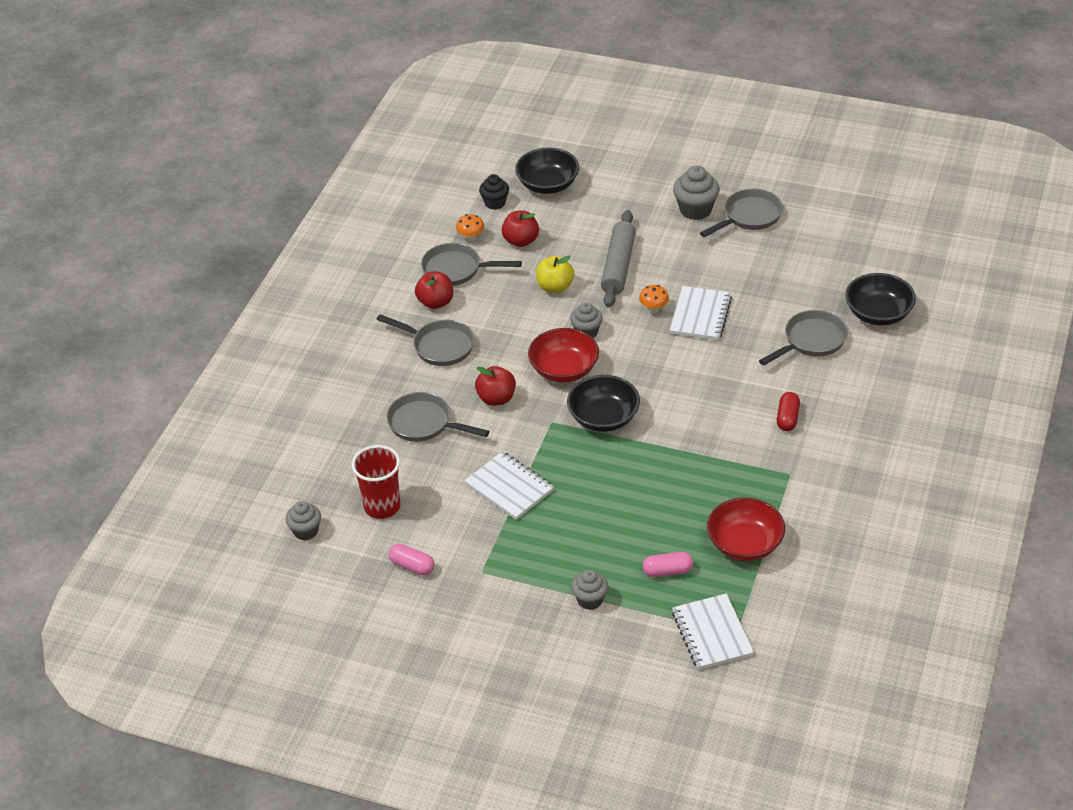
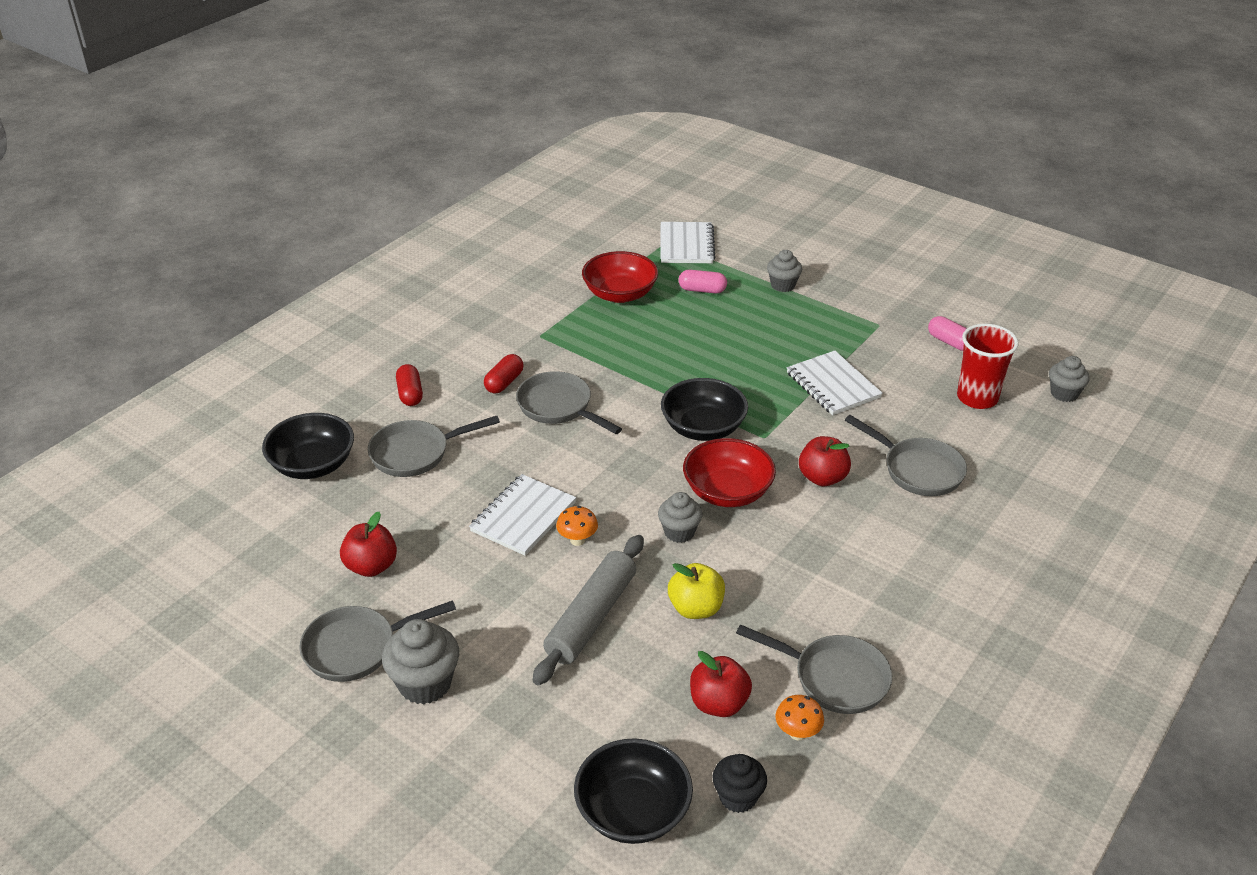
camera: 165 degrees left, 5 degrees down
(435, 302) = (876, 630): red apple -> red apple (371, 566)
(439, 346) = (882, 562): grey pan -> grey pan (558, 407)
(855, 388) = (410, 394): none -> red capsule

